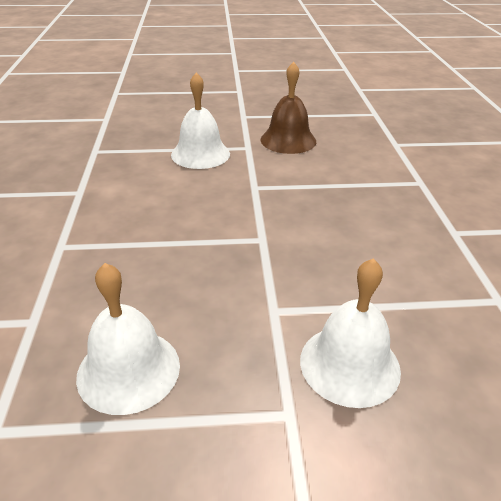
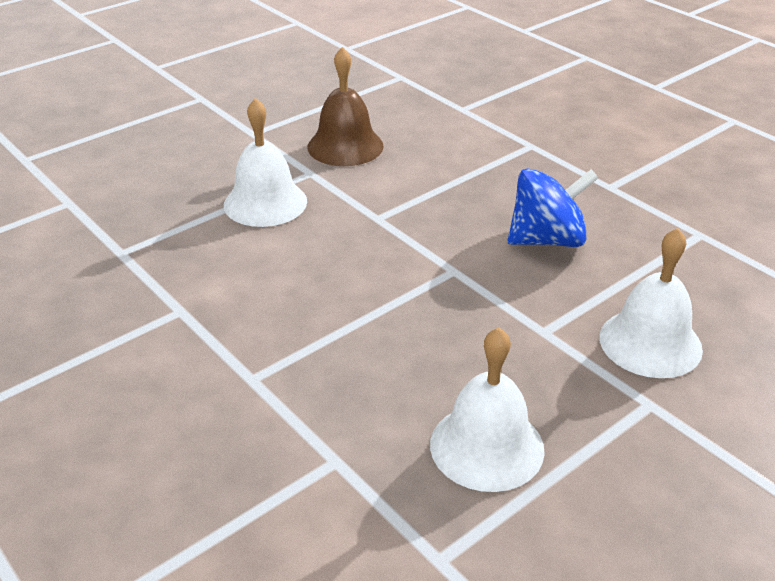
camera: 35 degrees left, 0 degrees up
(356, 248) = (547, 240): none -> blue spinning top

